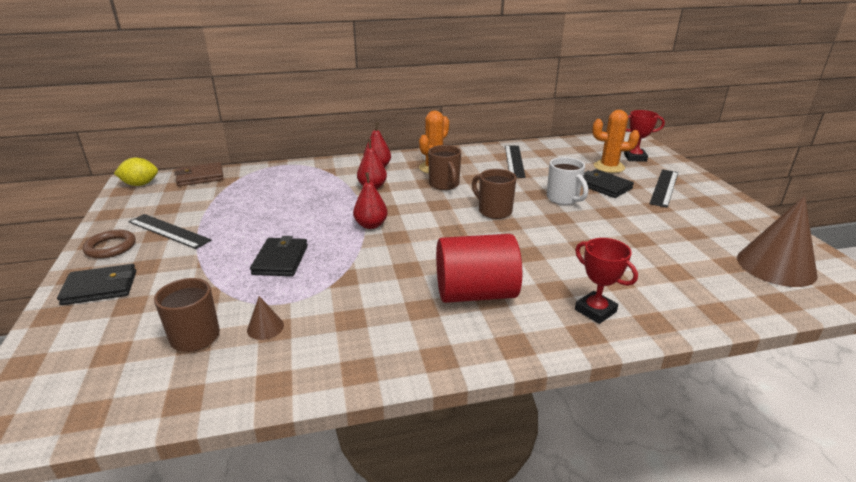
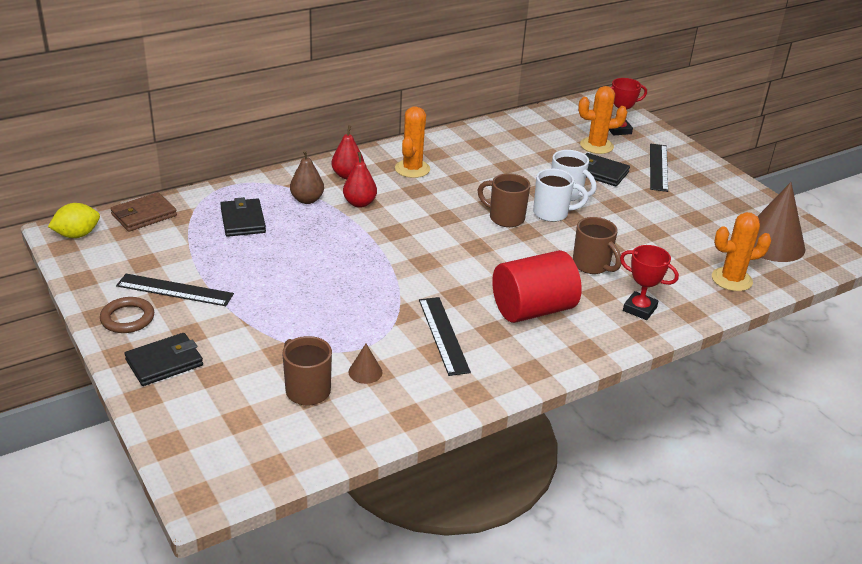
camera: 20 degrees left, 5 degrees up
(280, 260) = (326, 305): black wallet -> black wallet (243, 220)
(332, 180) = (307, 200): none -> brown pear
(371, 225) = (390, 252): red pear -> none
(444, 185) = (437, 191): brown mug -> brown mug (592, 265)
(514, 161) = (495, 149): black ruler -> black ruler (443, 335)
(541, 212) = (552, 213): none -> white mug
(717, 296) = (731, 279): none -> orange cactus

